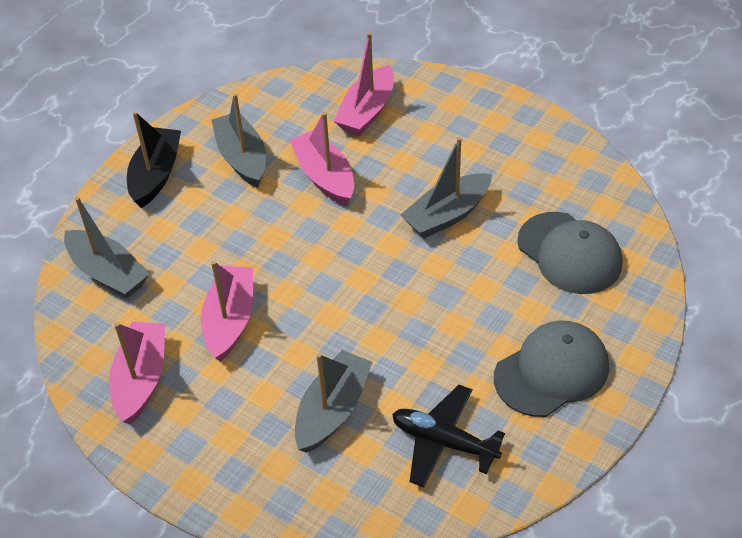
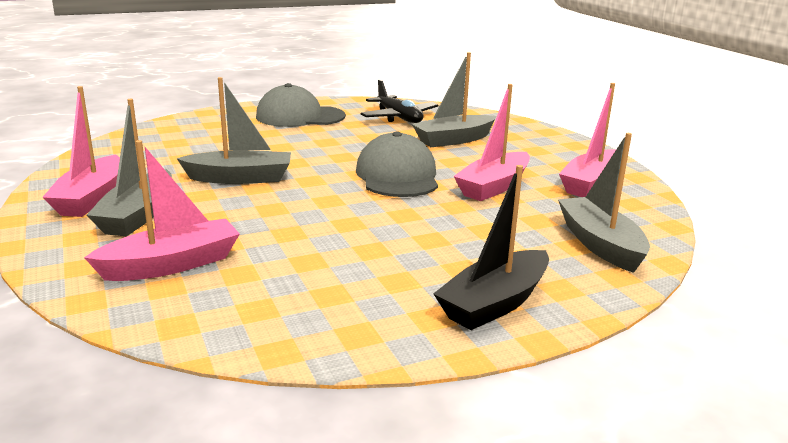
camera: 150 degrees left, 25 degrees down
(242, 158) = (370, 279): grey boat -> grey boat (138, 216)
(324, 177) = (302, 233): pink boat -> pink boat (91, 198)
(569, 253) = (197, 140): grey cap -> grey cap (397, 176)

